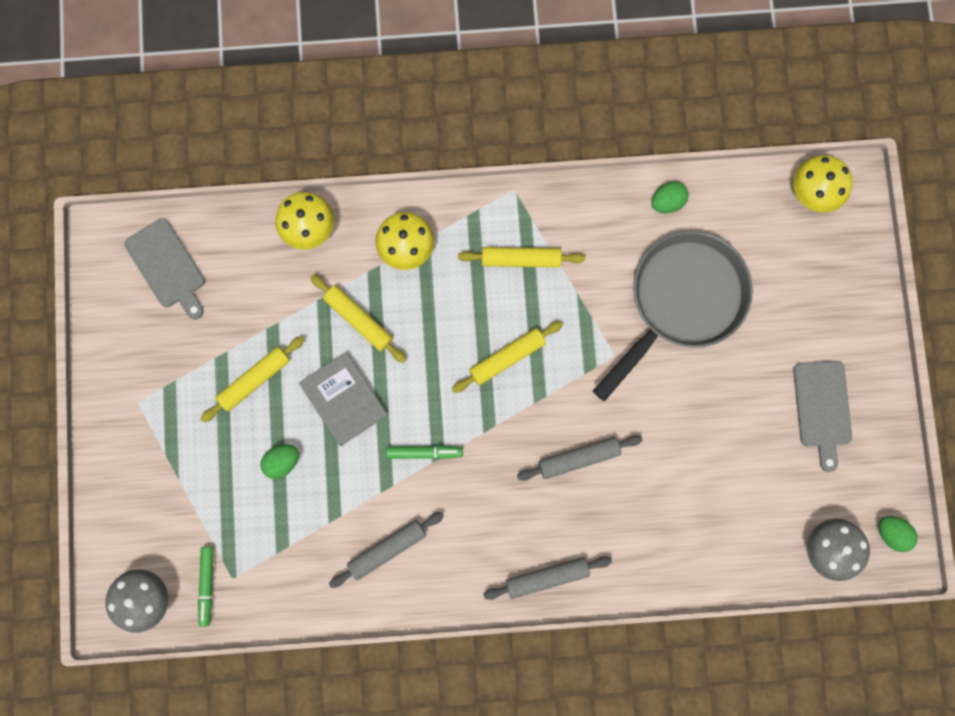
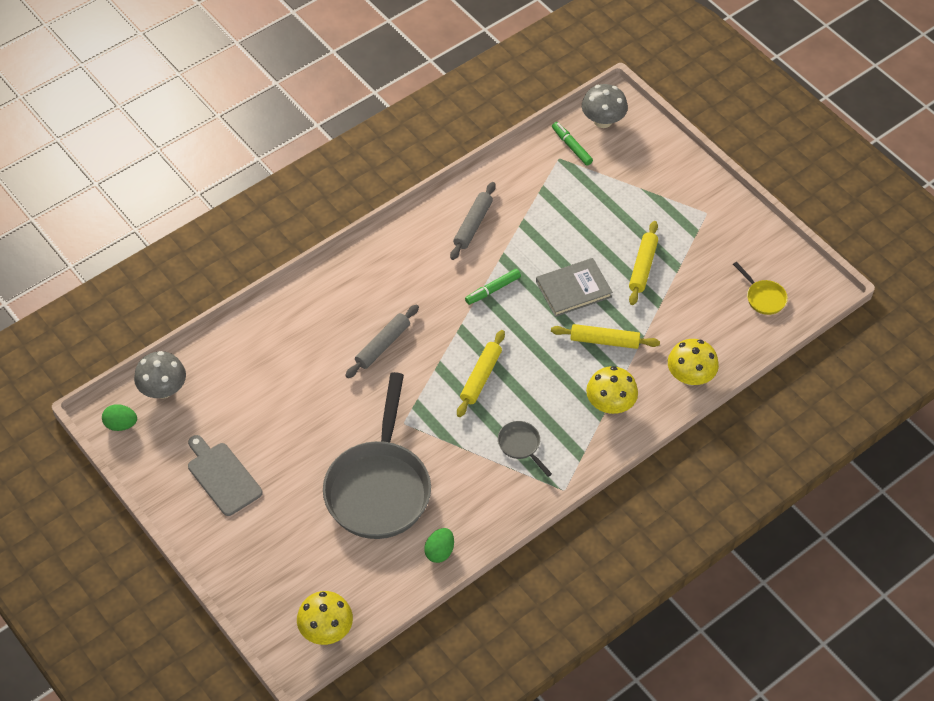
camera: 145 degrees right, 25 degrees down
(167, 266) = (763, 297): grey cutting board -> yellow pan
(282, 462) = (583, 233): green egg -> none
(343, 399) = (573, 289): grey book -> grey book turned 45 degrees counterclockwise
(521, 259) = (521, 445): yellow rolling pin -> grey pan
(547, 577) = (354, 267): grey rolling pin -> none

